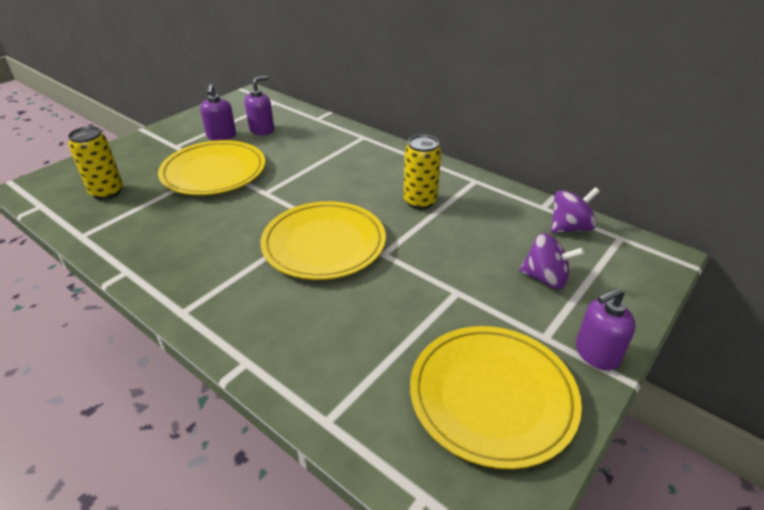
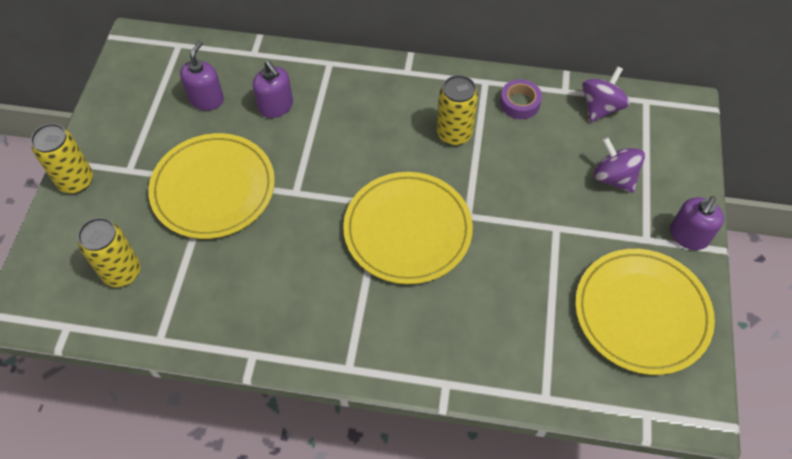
camera: 30 degrees left, 20 degrees up
(140, 141) = (76, 181): none -> yellow can
(221, 136) = (168, 130): purple soap dispenser -> purple soap dispenser (276, 106)
(494, 201) = (519, 103): none -> purple tape
(545, 278) = (614, 178): purple spinning top -> purple spinning top turned 120 degrees counterclockwise

